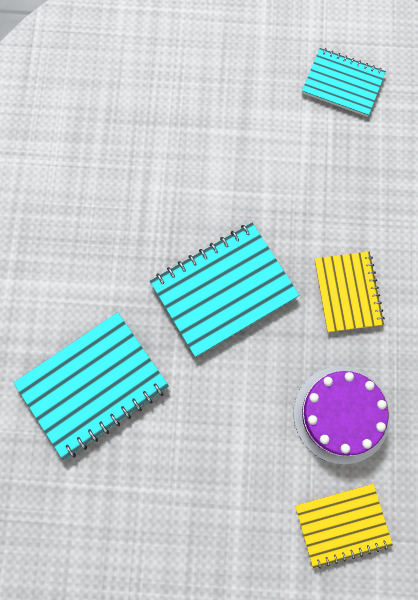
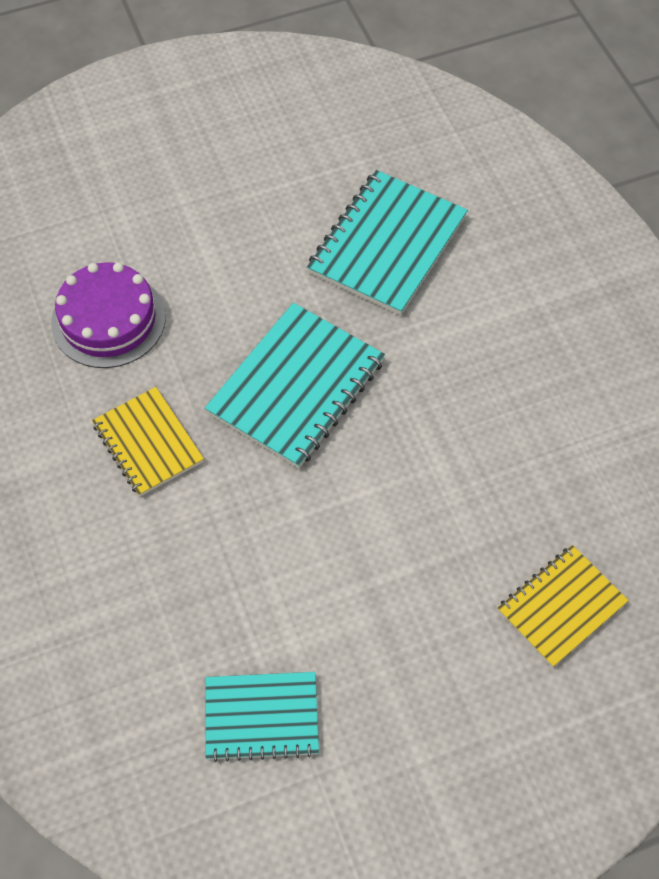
camera: 155 degrees right, 15 degrees down
(342, 525) = (72, 229): yellow notebook -> yellow notebook (561, 607)

